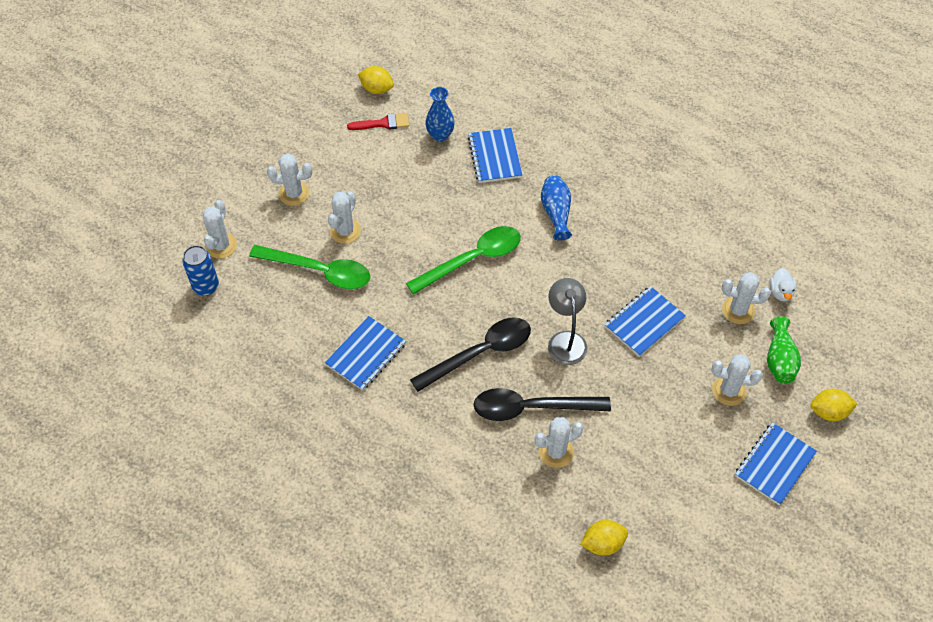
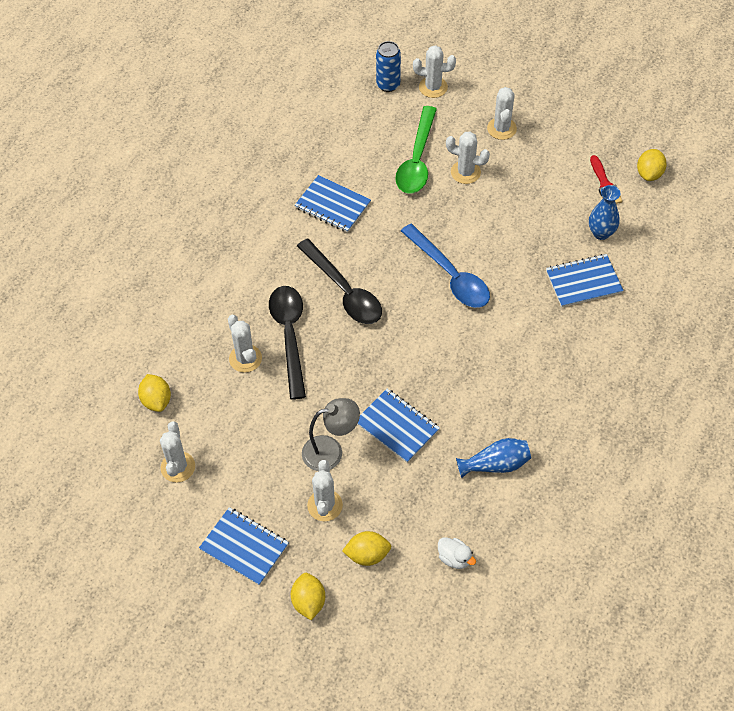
camera: 85 degrees right, 0 degrees up
(472, 259) = (450, 275): green spoon -> blue spoon
(556, 213) = (521, 341): blue vase -> blue vase (496, 464)
(565, 340) = (367, 359): grey lamp -> grey lamp (331, 451)
(738, 310) = (424, 515): white cactus -> white cactus (178, 467)
(779, 360) = (367, 555): green vase -> yellow lemon
(780, 292) = (454, 558): white duck -> white duck turned 135 degrees counterclockwise

